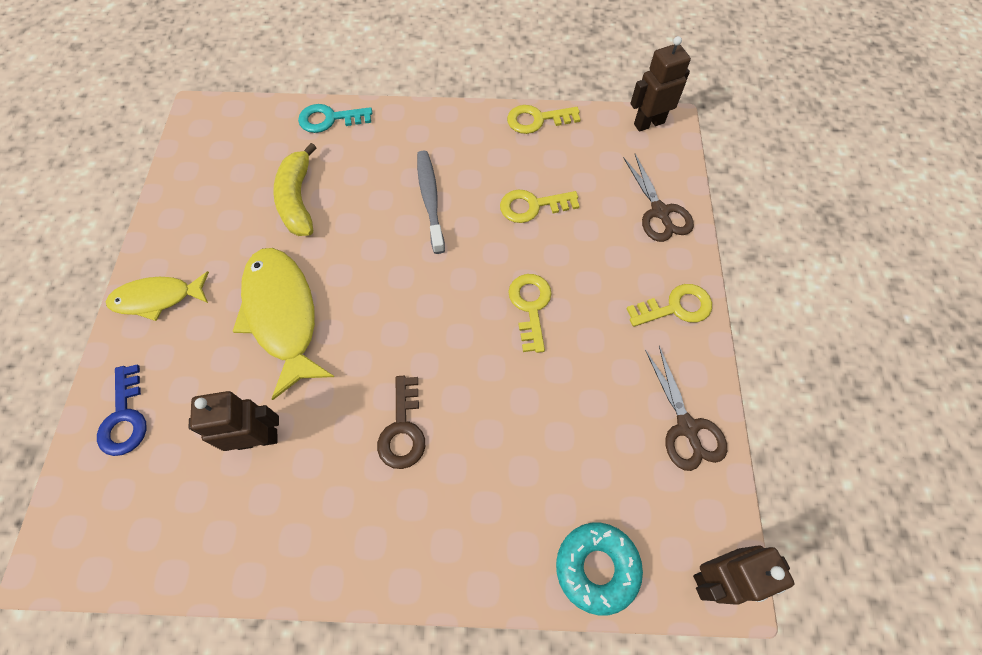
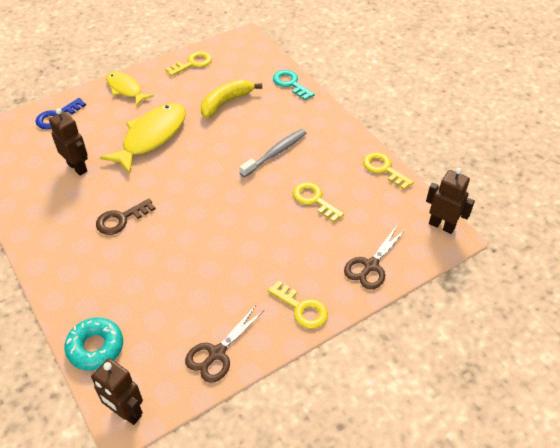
camera: 55 degrees right, 15 degrees down
(530, 306) = (241, 234): yellow key -> yellow key (193, 63)

